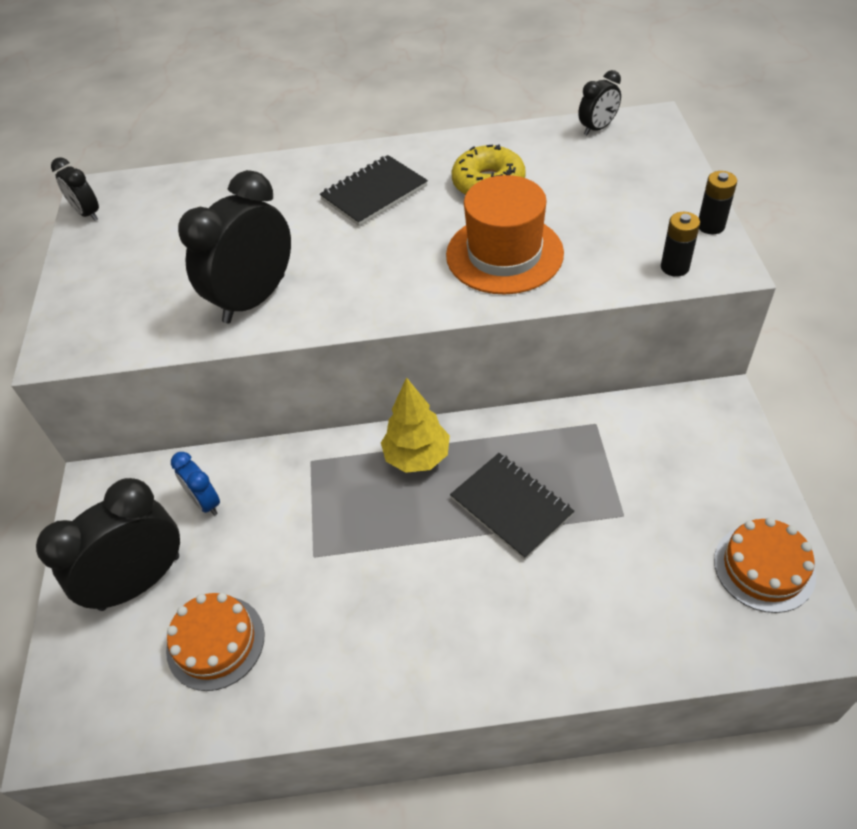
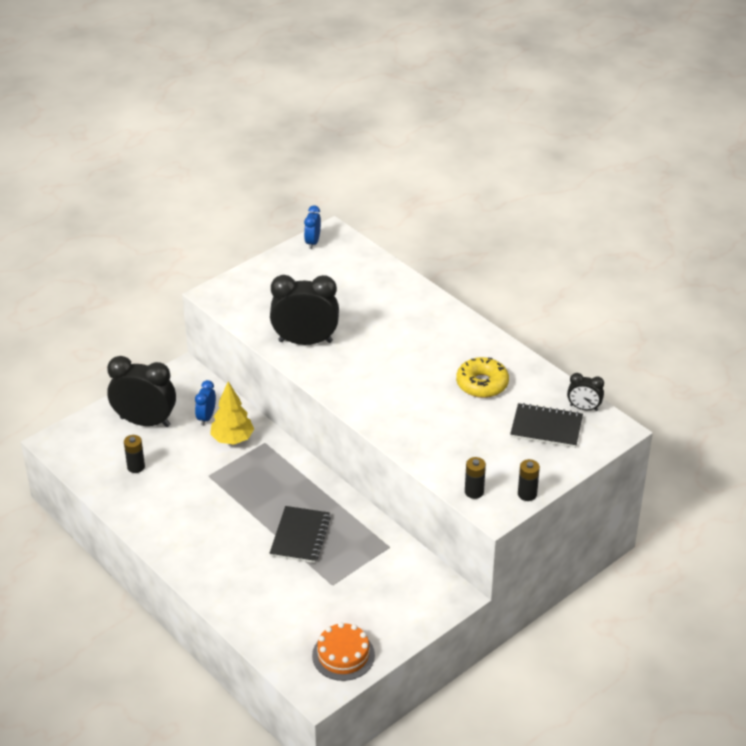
camera: 50 degrees right, 10 degrees down
(87, 213) = (312, 242): black clock -> blue clock
(215, 642) = (136, 467): orange cake -> black battery
(374, 193) = (429, 342): black notebook -> black notebook (546, 427)
(417, 457) = (302, 483): yellow tree -> yellow tree (232, 439)
(504, 254) = (424, 418): orange hat -> none

